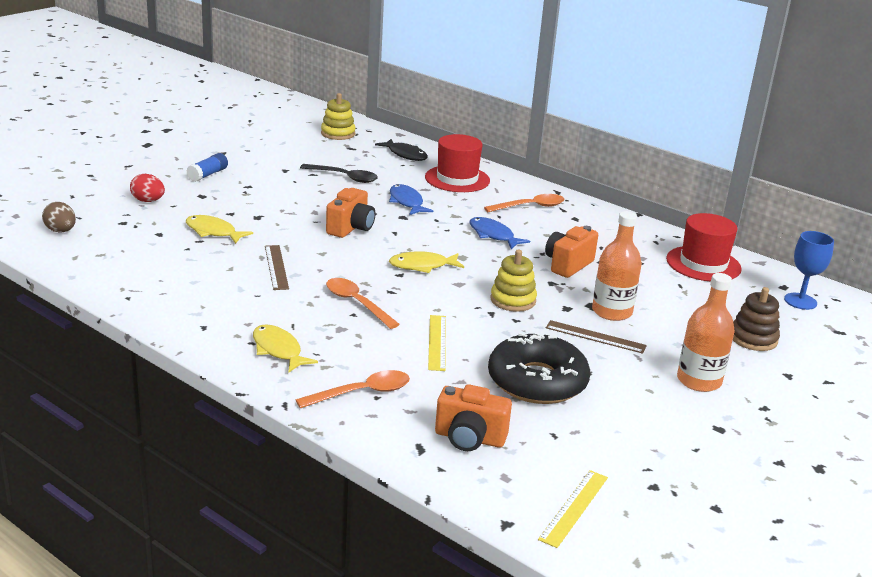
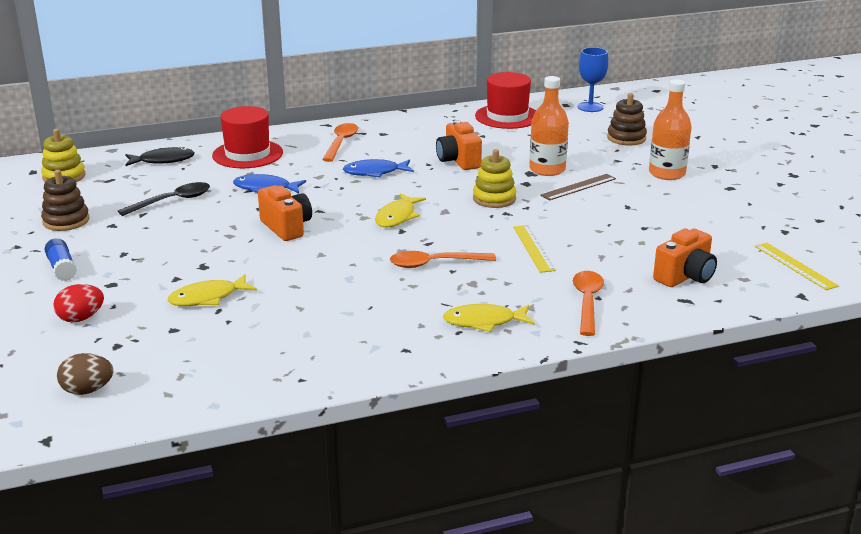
camera: 55 degrees left, 0 degrees up
(274, 155) = (66, 221): none -> brown stacking toy
(276, 267) = (324, 283): brown ruler -> none
(437, 342) = (533, 248): yellow ruler -> yellow ruler turned 45 degrees clockwise
(537, 381) = (624, 227): black donut -> none

